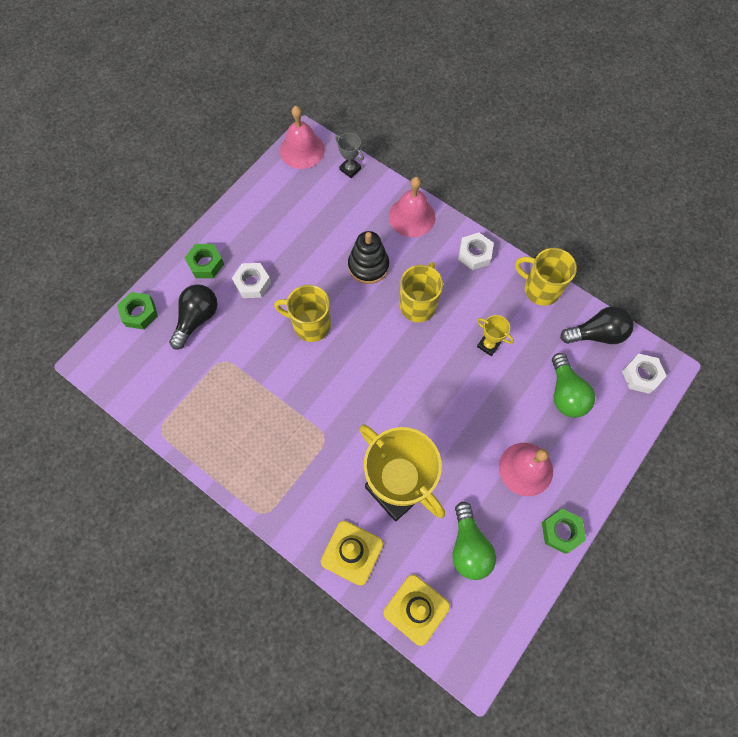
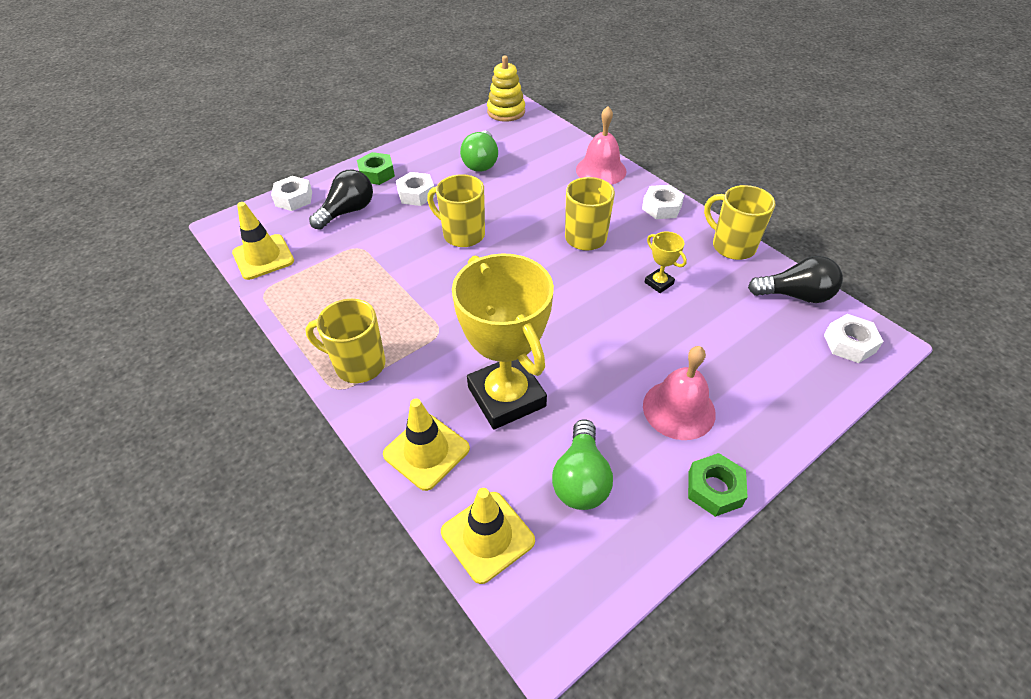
camera: 15 degrees right, 20 degrees down
(139, 313) = (294, 198): green nut -> white nut
(143, 391) = (263, 257): none -> yellow traffic cone
(271, 486) = (358, 364): none -> yellow mug
(302, 150) = (506, 111): pink bell -> yellow stacking toy
(350, 169) = (548, 130): grey trophy -> none
(368, 266) = (542, 199): black stacking toy -> none
(565, 393) = (746, 343): green light bulb -> green light bulb (481, 162)

